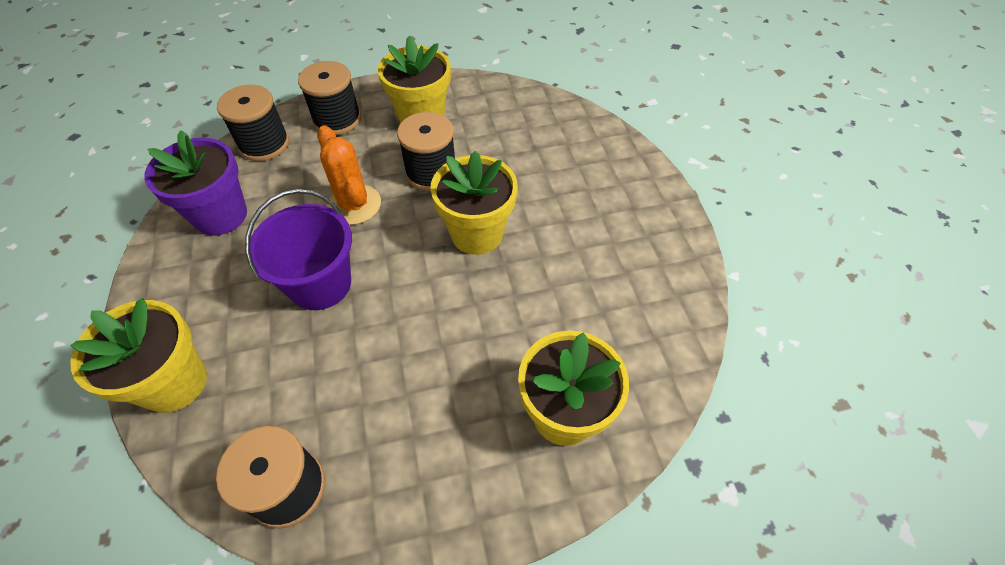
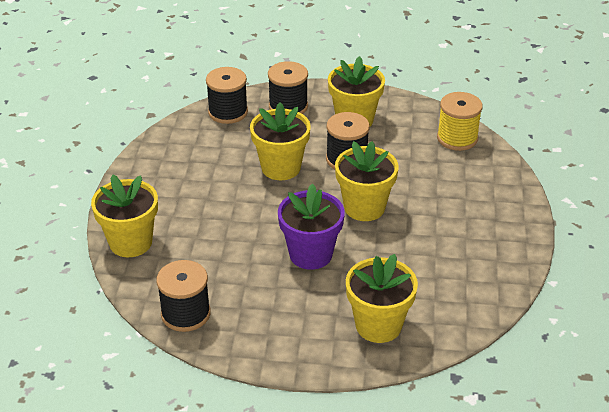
camera: 20 degrees right, 15 degrees down
(221, 215) = (184, 153): purple flower pot -> purple flower pot (310, 254)
(320, 284) = (240, 211): purple bucket -> none
(354, 205) = (281, 168): orange cactus -> yellow flower pot
(545, 114) = (457, 138): none -> yellow spool

